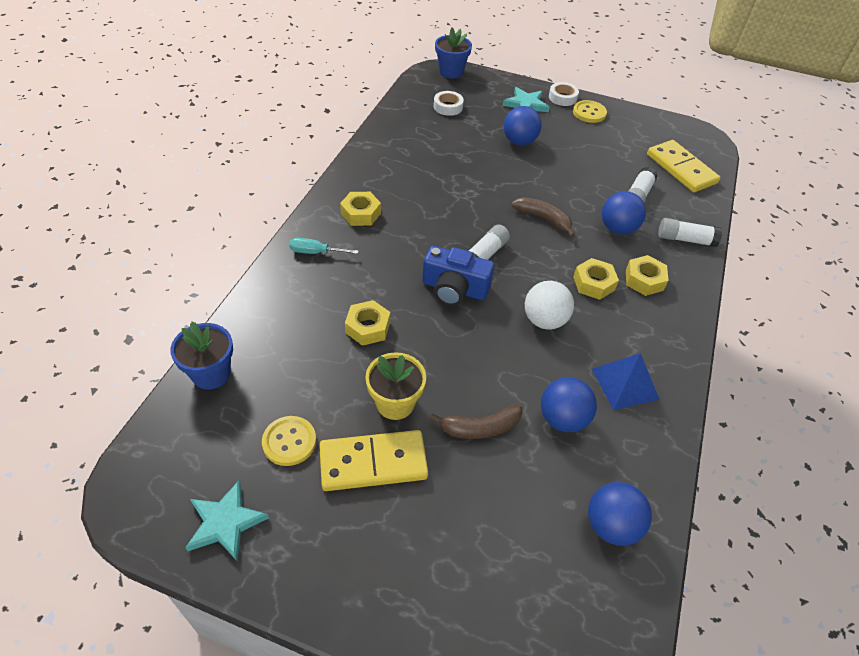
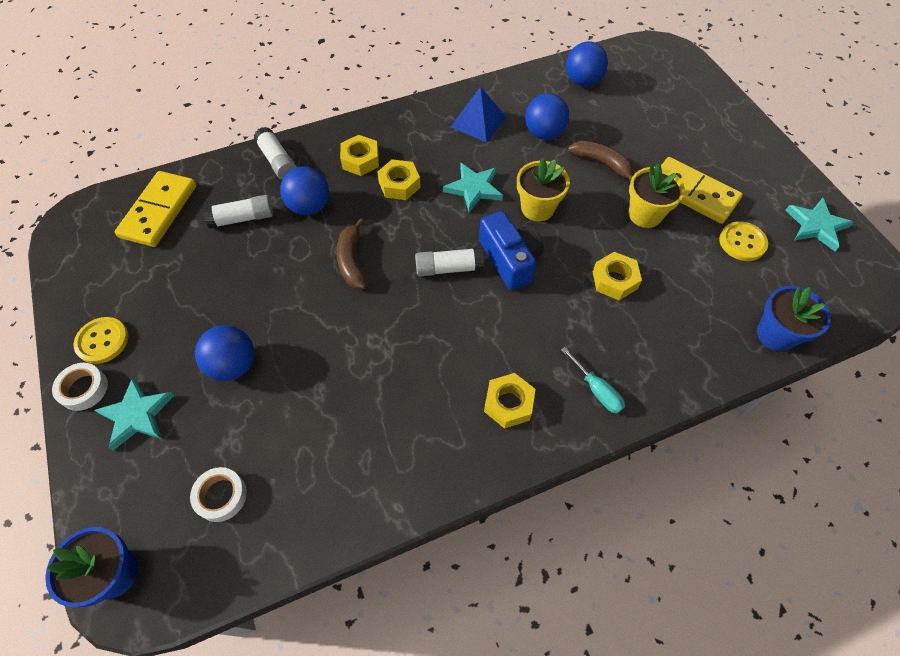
camera: 130 degrees left, 10 degrees up
(482, 341) = (537, 208): none -> yellow flower pot
(544, 320) = (474, 188): white ball -> turquoise star

